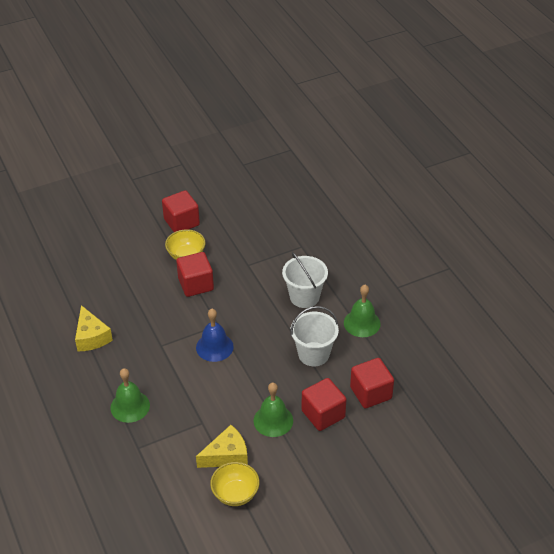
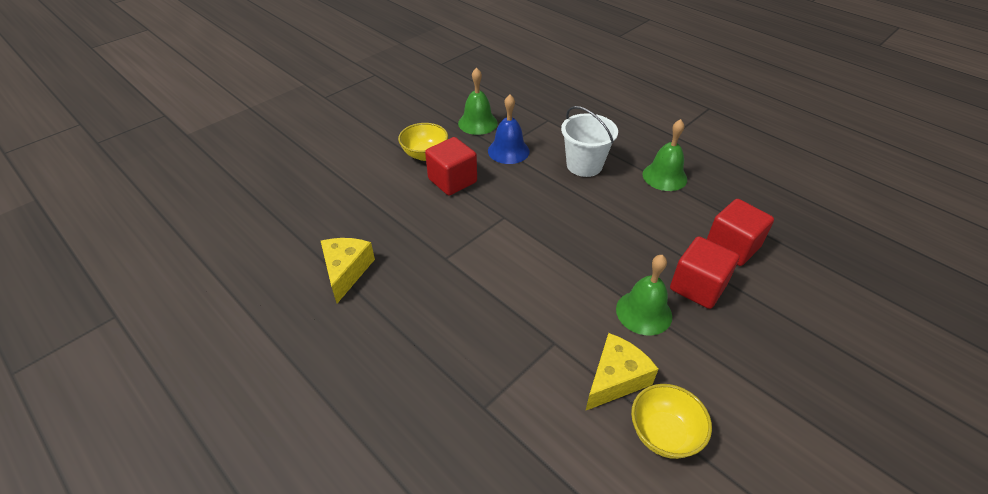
camera: 20 degrees left, 0 degrees up
(91, 337) = (346, 271): yellow cheese -> yellow cheese turned 135 degrees counterclockwise
(130, 406) = (442, 349): green bell -> green bell (477, 123)
(181, 222) = (402, 124): red cube -> none
(214, 347) = (514, 243): blue bell -> blue bell (508, 151)
(313, 354) = (636, 221): white bucket -> none

